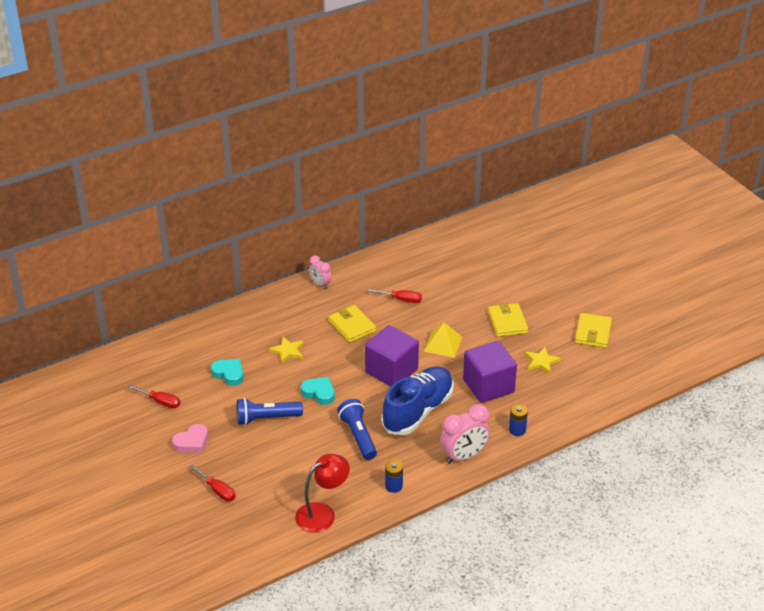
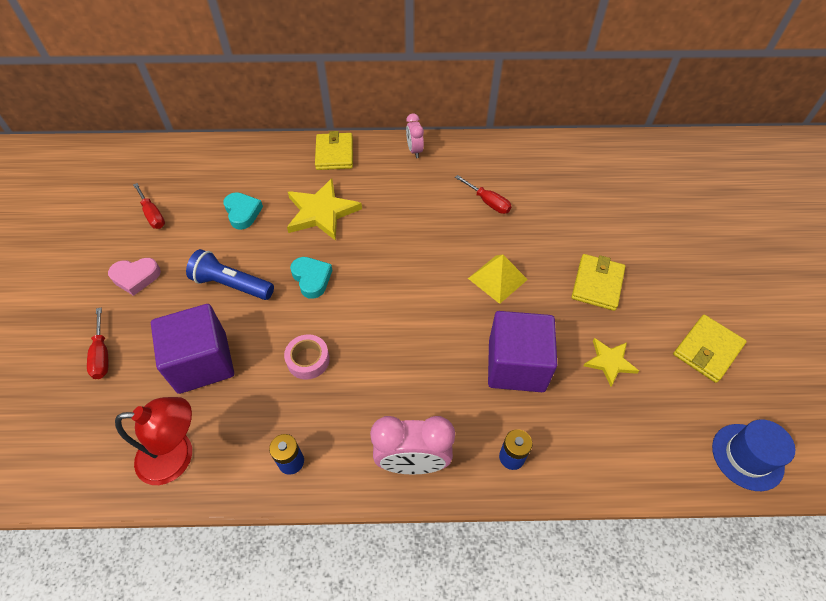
camera: 30 degrees right, 15 degrees up
(287, 351) = (321, 212): yellow star -> yellow star, size x1.76
(352, 326) = (411, 211): yellow wallet -> yellow wallet (334, 154)
(358, 436) = (308, 360): blue flashlight -> pink tape
(391, 371) = (412, 287): purple cube -> purple cube (202, 362)
(418, 411) = (403, 359): blue shoe -> none
(641, 376) = (747, 456): none -> blue hat

